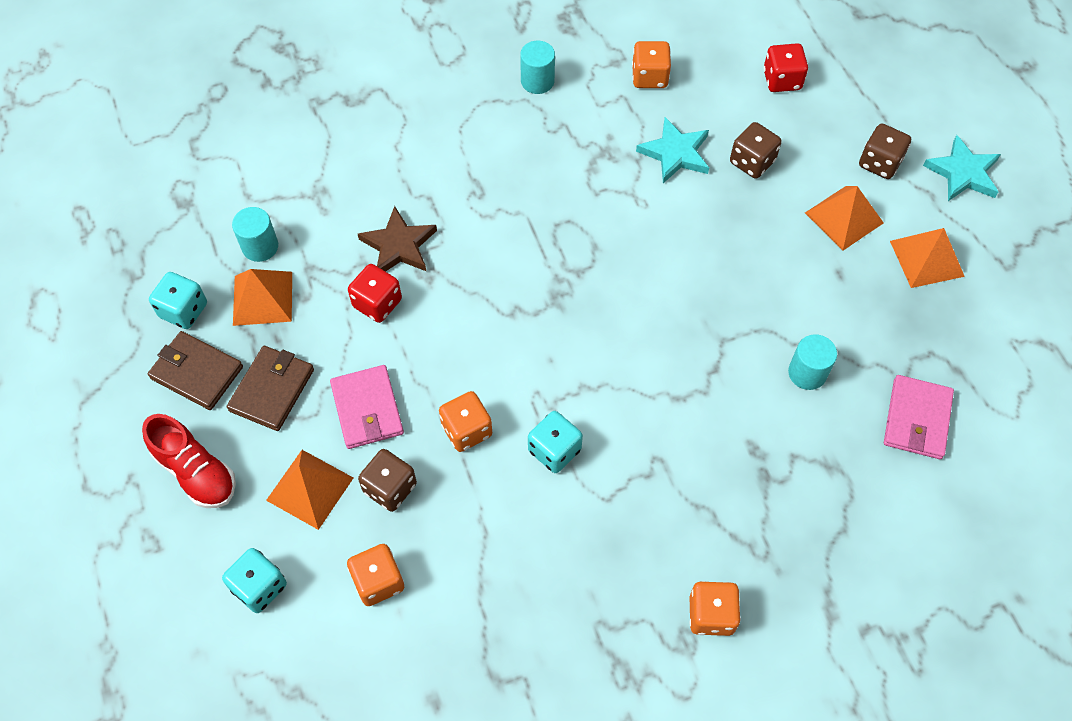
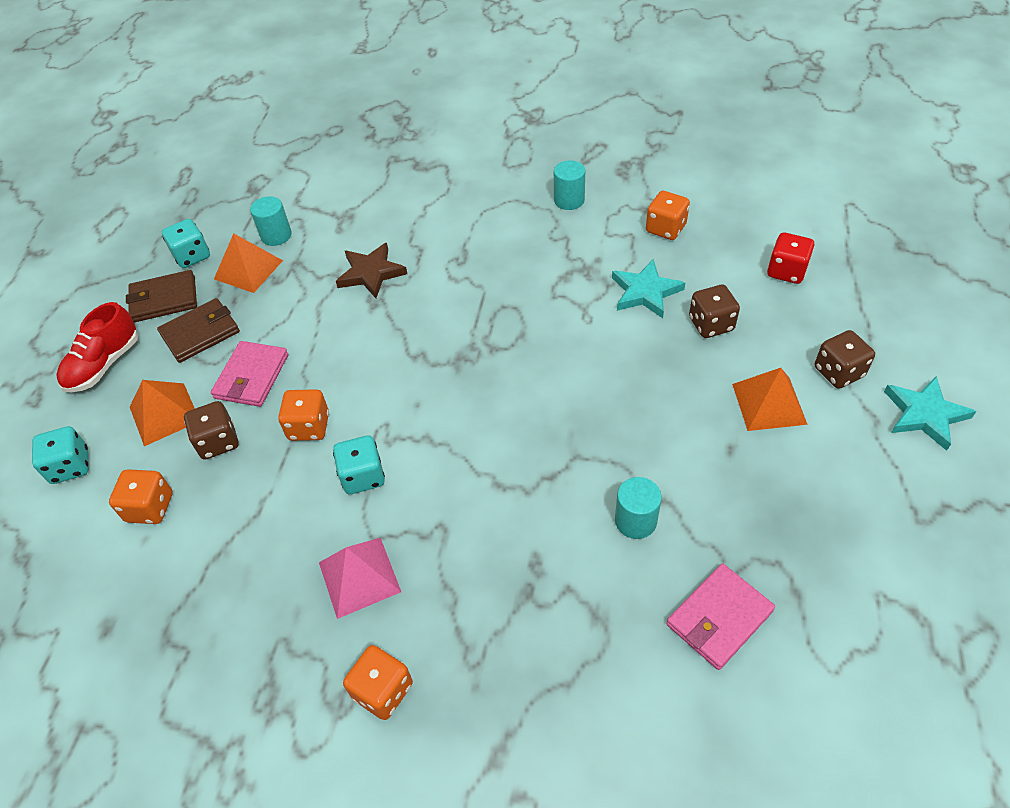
camera: 35 degrees right, 10 degrees down
(196, 372) = (164, 299): brown wallet -> brown wallet turned 75 degrees counterclockwise
(196, 472) = (104, 365): red shoe -> red shoe turned 45 degrees clockwise
(377, 303) = (322, 306): red dice -> none
(621, 537) = (359, 577): none -> pink pyramid
(927, 258) = (832, 474): orange pyramid -> none

